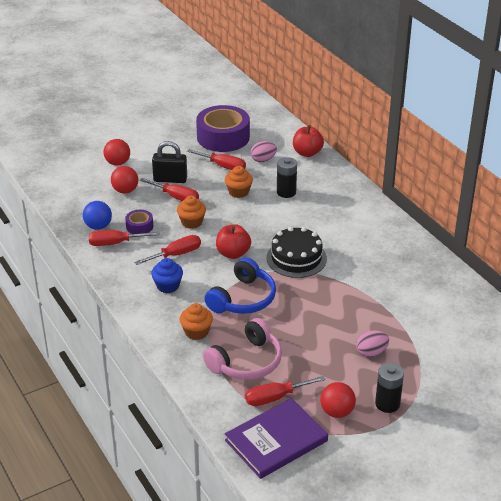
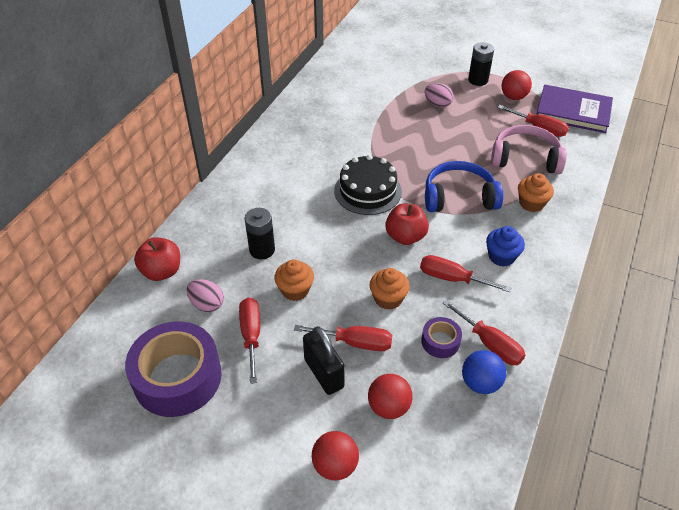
camera: 125 degrees left, 10 degrees up
(176, 197) = (355, 343): red screwdriver -> red screwdriver turned 105 degrees clockwise

